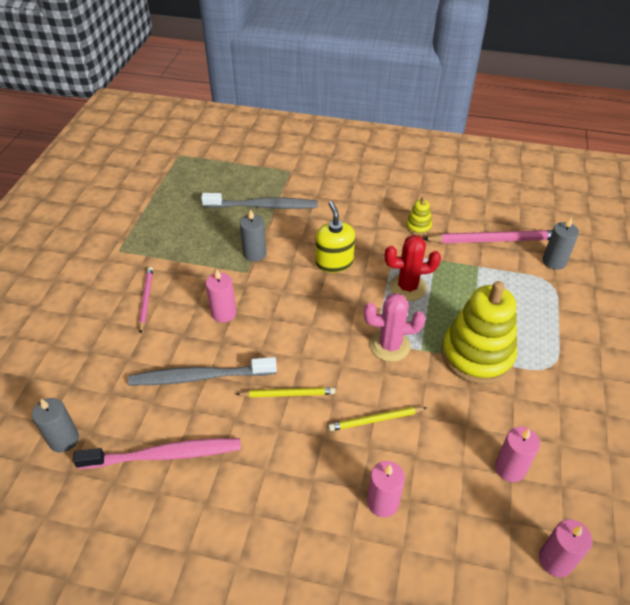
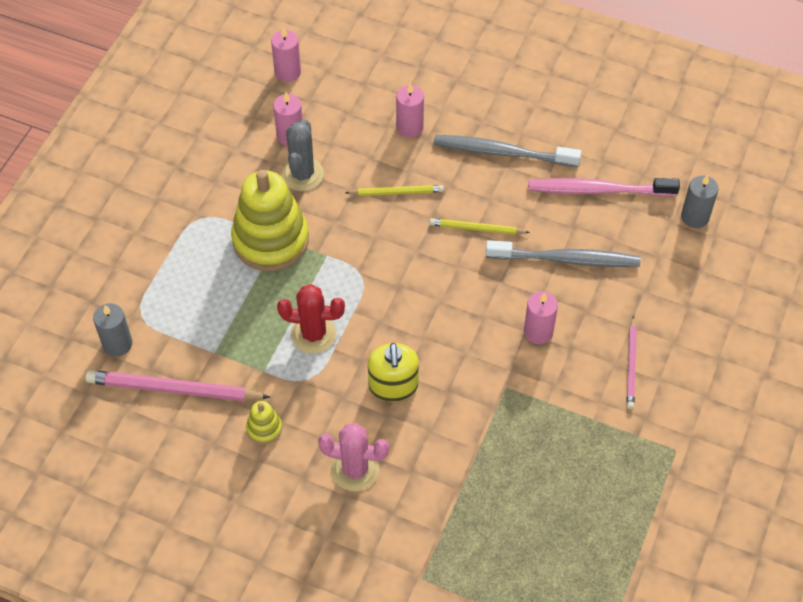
camera: 170 degrees left, 10 degrees up
(254, 254) = (494, 416): grey candle -> none
(263, 206) = (473, 503): grey toothbrush -> grey toothbrush (502, 152)
(390, 346) = (359, 264): pink cactus -> pink cactus (355, 469)
(477, 425) = (302, 174): none -> grey cactus

